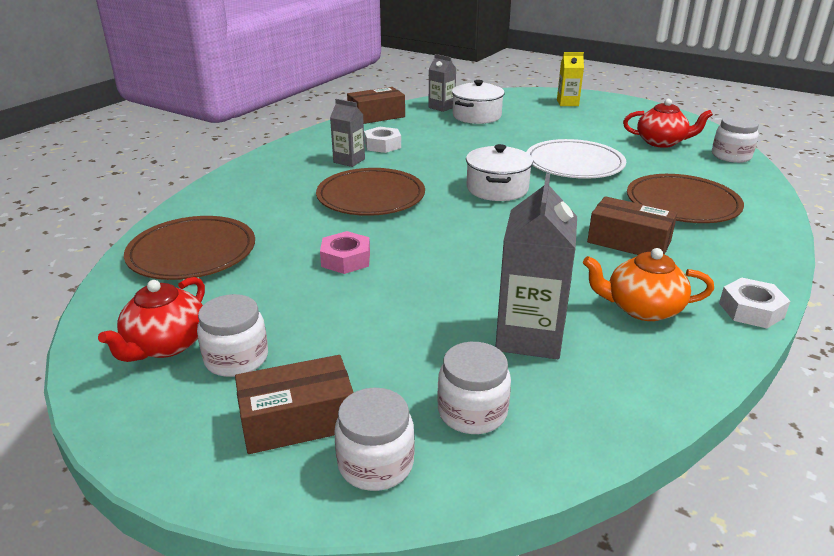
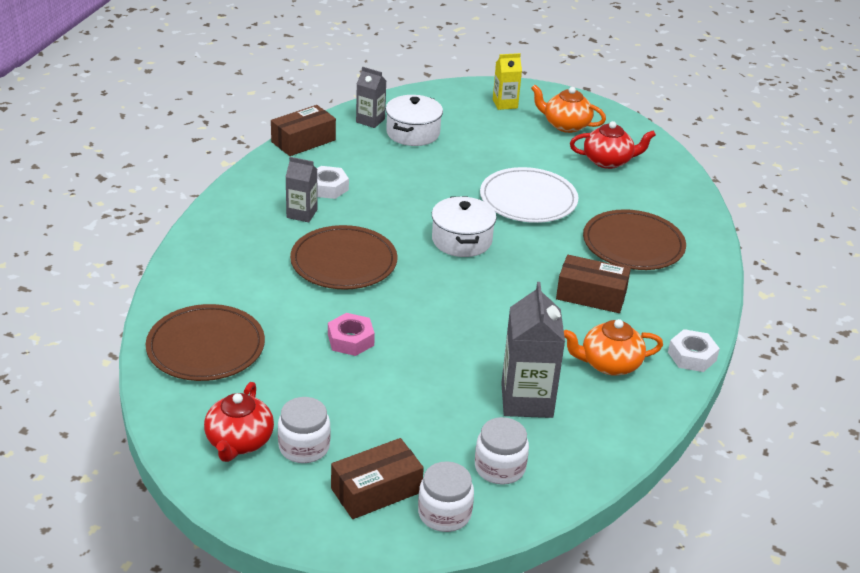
camera: 15 degrees left, 5 degrees up
(622, 118) = (565, 125): none -> orange teapot
(731, 156) = (674, 176): white jar -> none

